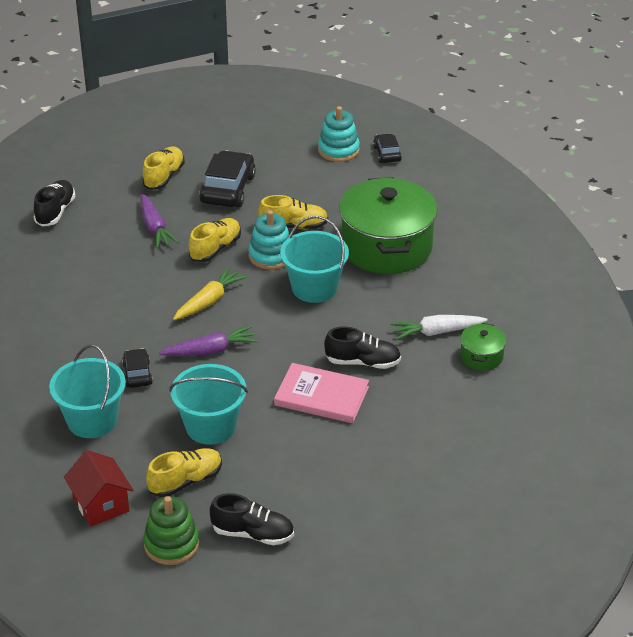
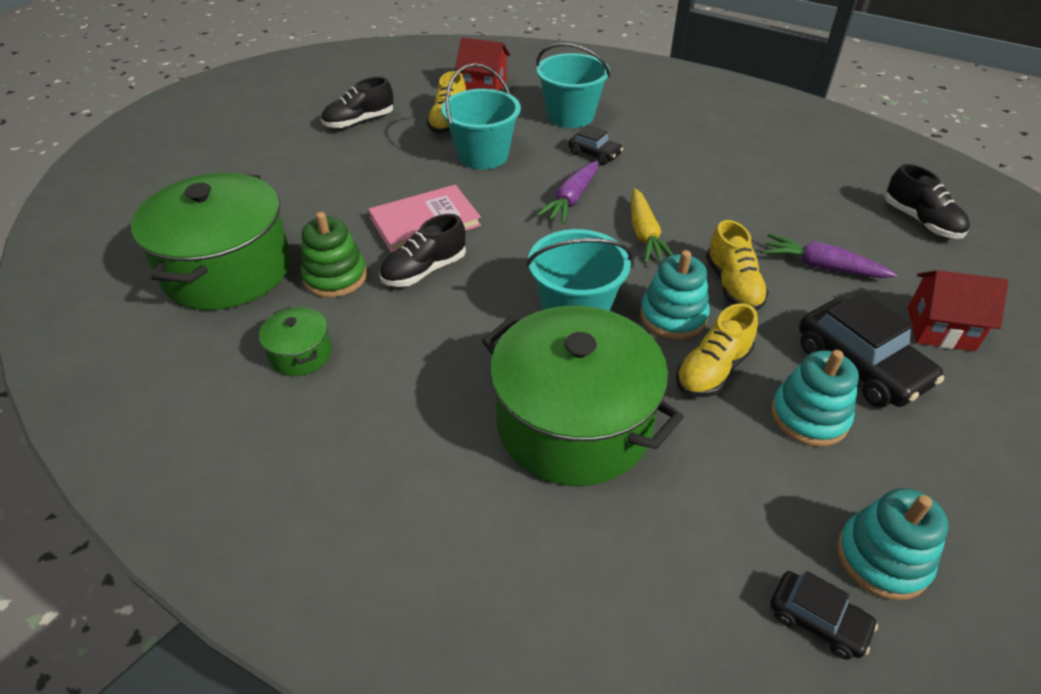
camera: 135 degrees right, 5 degrees up
(164, 177) = (940, 329): yellow shoe -> red house
(171, 544) = (407, 93): green stacking toy -> green stacking toy (335, 277)
(285, 190) = (809, 416): none -> turquoise stacking toy
(437, 332) = (381, 350): white carrot -> none
(480, 441) = (227, 270): none -> green pot

